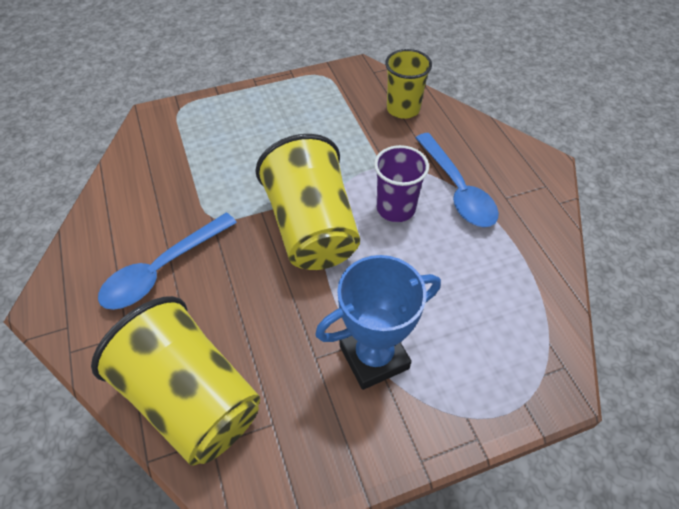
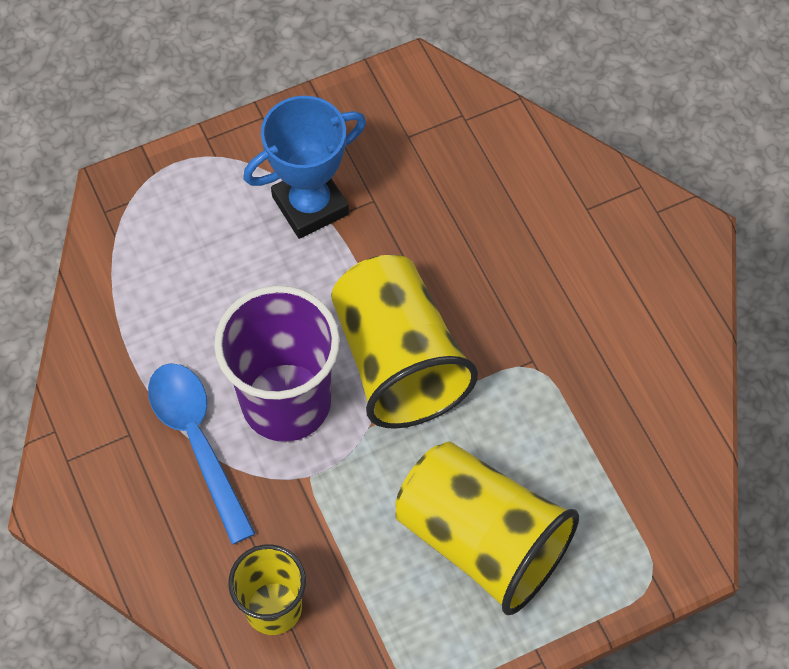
camera: 175 degrees right, 10 degrees up
(162, 270) = (574, 287): blue spoon -> none
(191, 399) = (494, 151): yellow cup -> yellow cup (481, 540)
(395, 208) = (286, 402): purple cup -> purple cup, size x1.66

